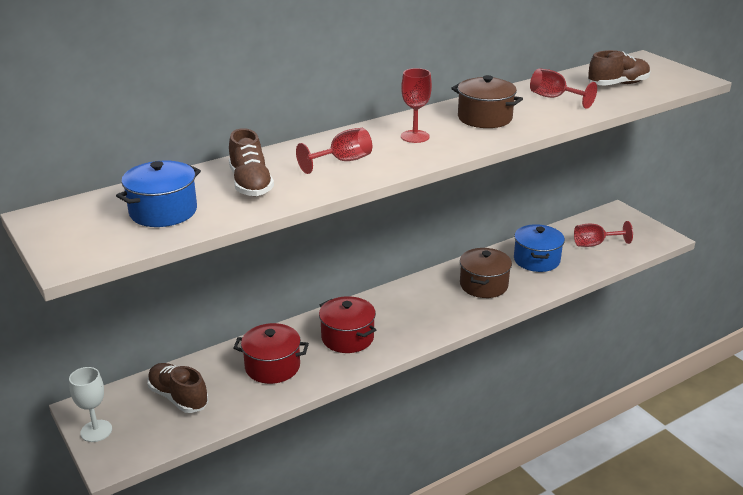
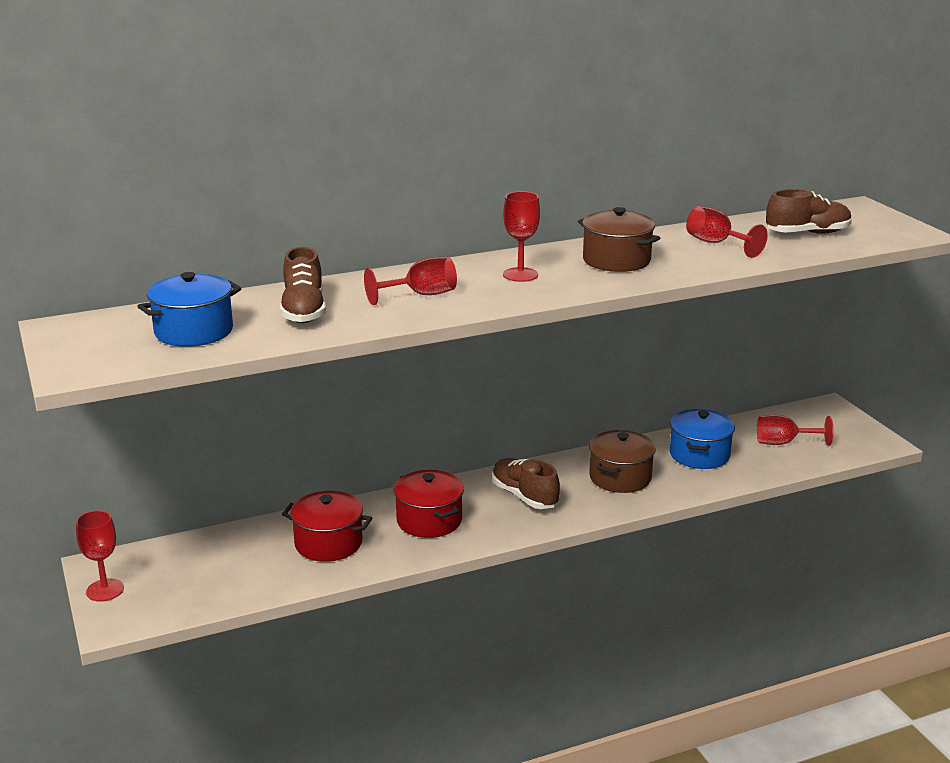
camera: 10 degrees right, 5 degrees down
(96, 431) = (105, 590): white goblet -> red goblet
(178, 397) = (208, 565): brown shoe -> brown shoe (524, 496)

